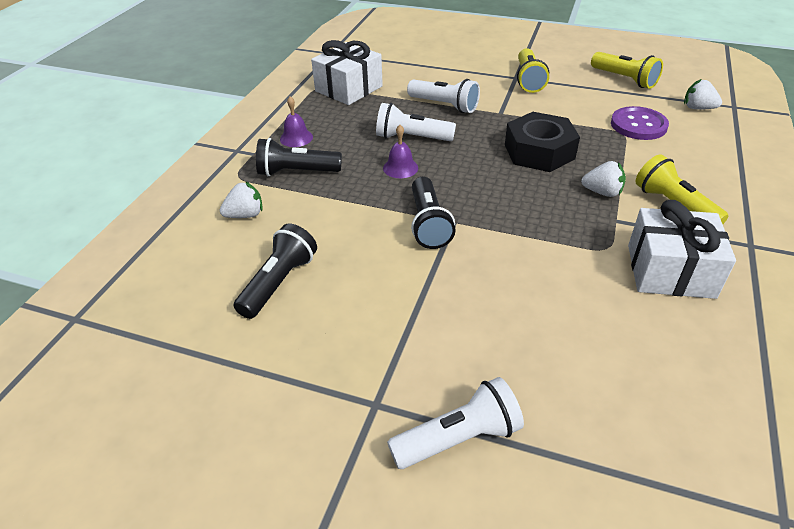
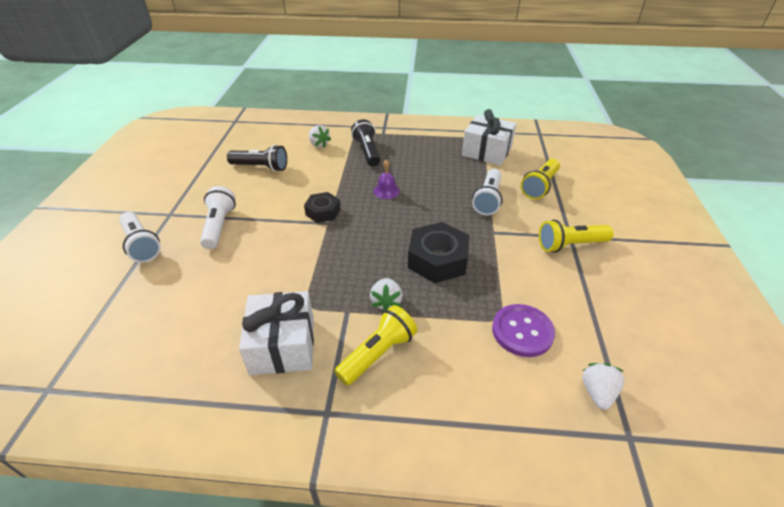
camera: 75 degrees right, 0 degrees up
(296, 138) = (407, 144): purple bell -> none
(412, 138) = (429, 190): white flashlight -> white flashlight (219, 226)
(428, 224) = (323, 212): black flashlight -> black nut
(624, 79) = (627, 321): yellow flashlight -> yellow flashlight (540, 186)

